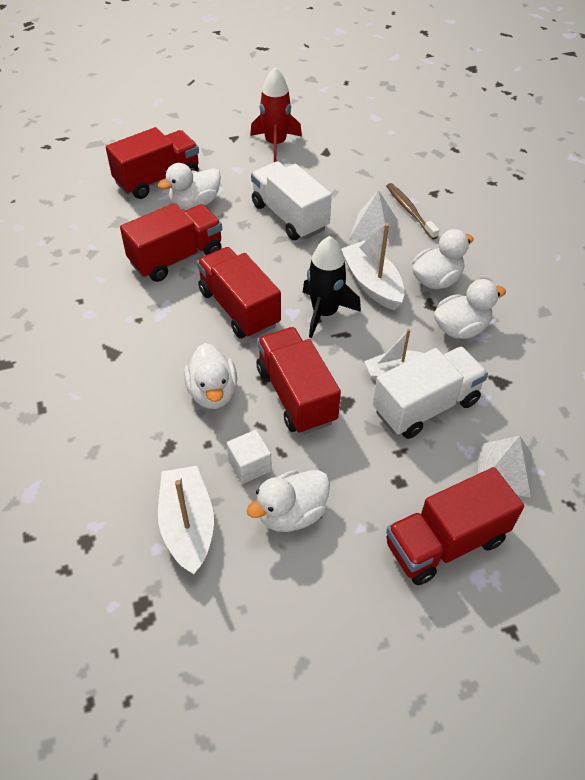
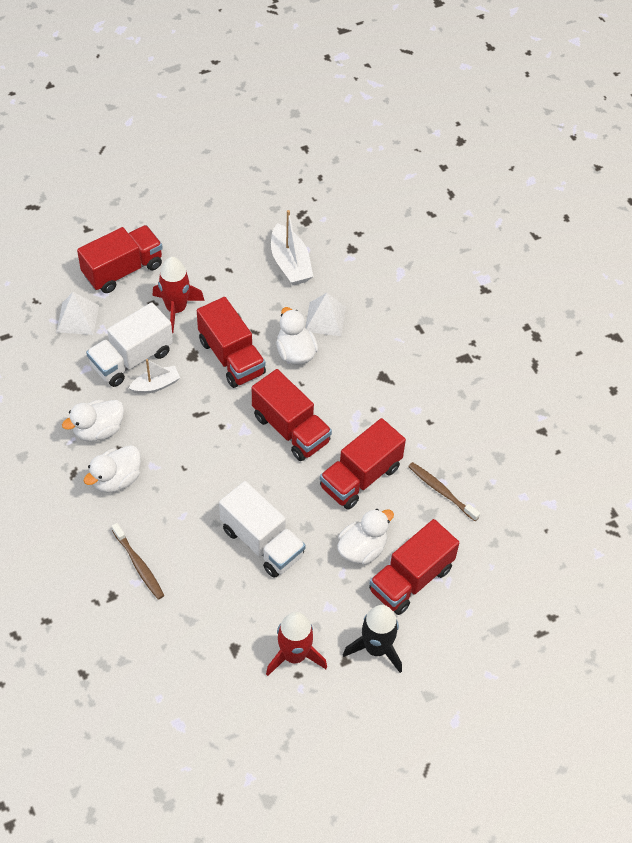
camera: 170 degrees right, 5 degrees up
(98, 239) = (441, 491): none -> brown toothbrush
(249, 465) = (257, 303): white cube -> none
(291, 513) = (224, 277): white duck -> none
(324, 312) = (216, 433): black rocket -> black rocket (376, 648)
(365, 469) = (176, 309): none -> red rocket
(372, 283) = (176, 468): white boat -> none
(373, 229) = (176, 536): white pyramid -> white pyramid (325, 319)

